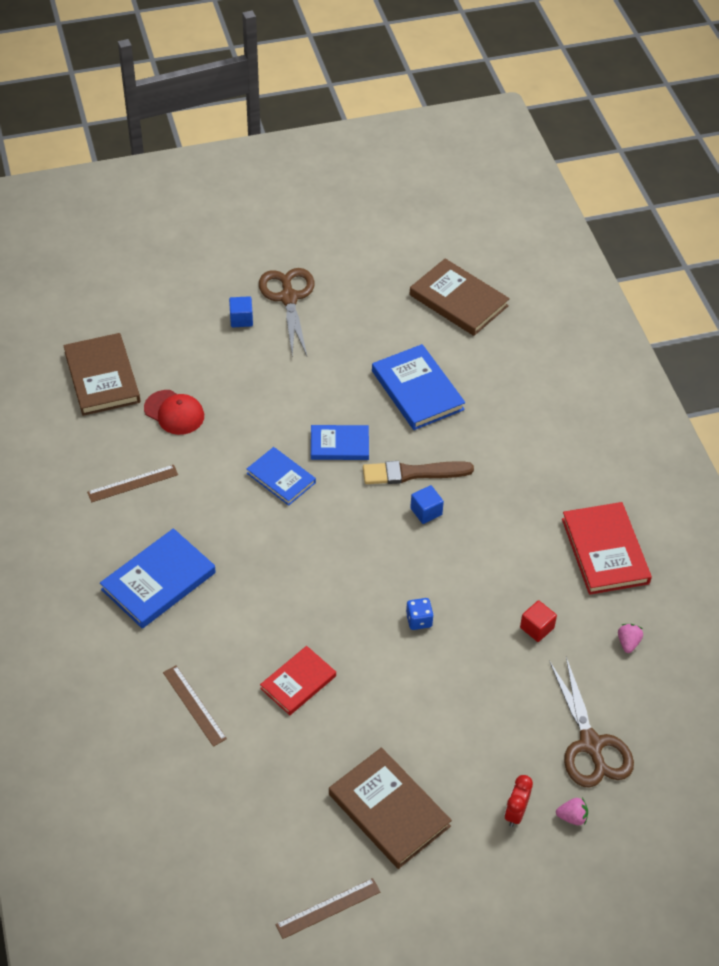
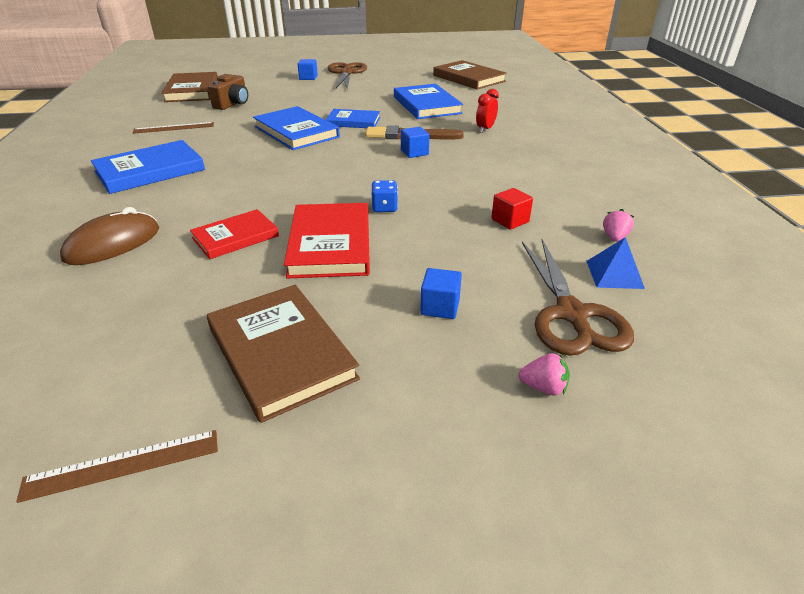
camera: 10 degrees right, 15 degrees down
(174, 412) = (233, 104): red cap -> brown camera
(194, 705) = (113, 244): brown ruler -> brown mouse
(281, 478) = (296, 132): blue book -> blue book, size x1.56
(492, 749) = (440, 307): none -> blue cube
(515, 813) = (459, 374): red clock -> red clock (485, 129)
(605, 551) = (584, 181): red book -> red book (330, 244)
(625, 693) = (614, 274): none -> blue pyramid

